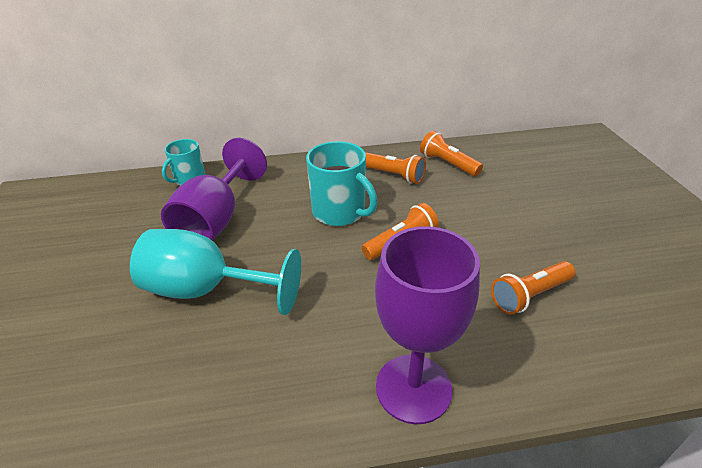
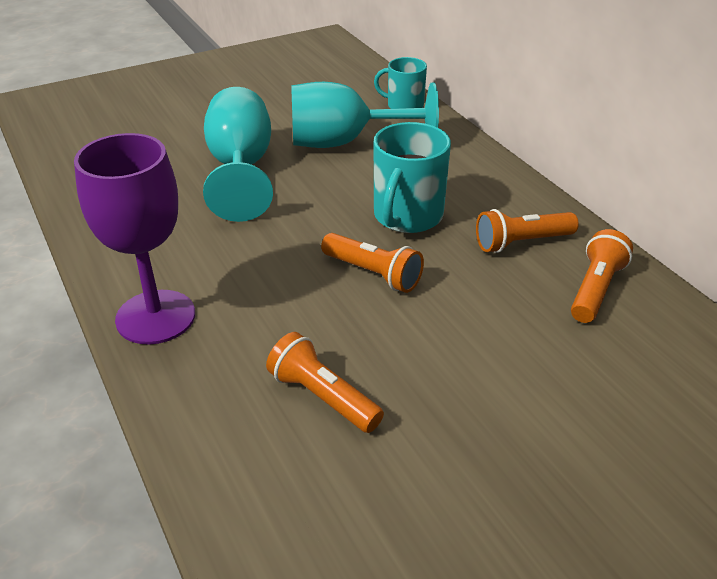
camera: 70 degrees right, 0 degrees up
(216, 220) = (344, 142): purple goblet -> turquoise goblet
(393, 175) = (521, 243): orange flashlight -> orange flashlight turned 60 degrees clockwise

